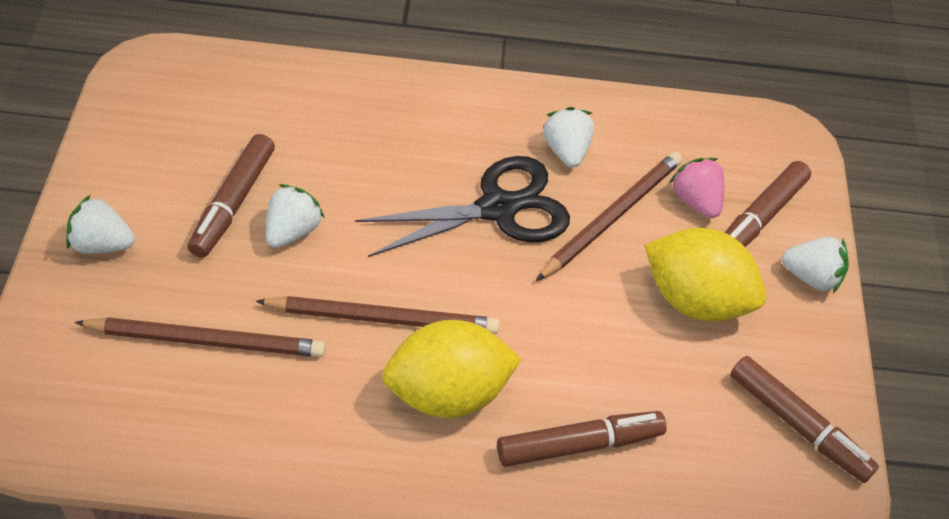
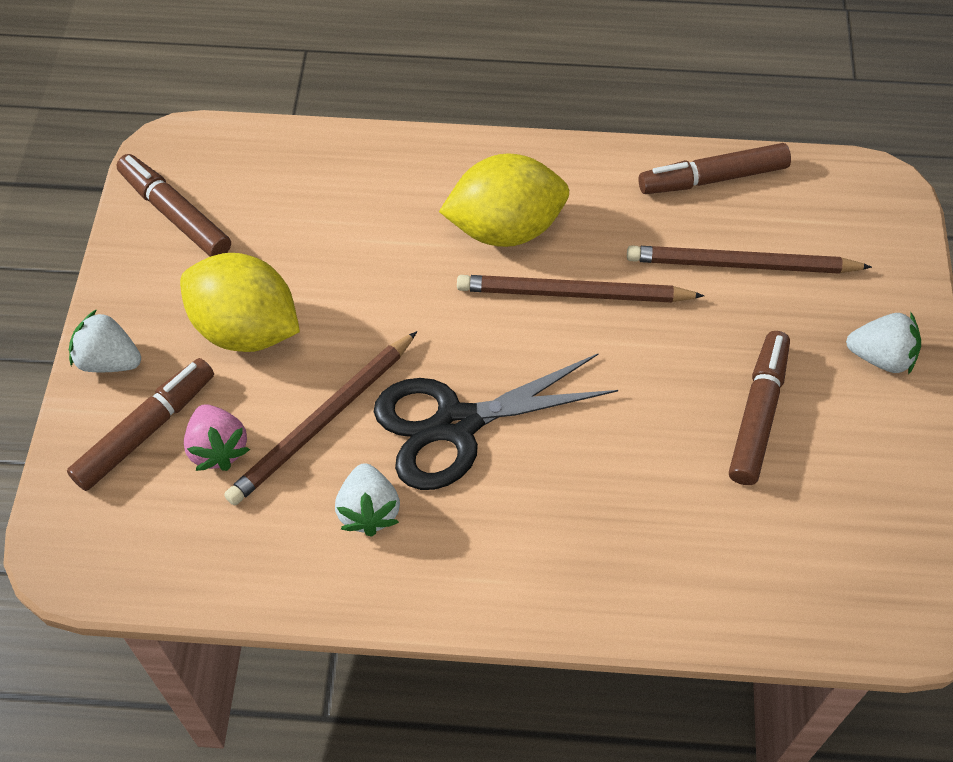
camera: 175 degrees left, 5 degrees up
(292, 231) = (684, 383): white strawberry -> none
(579, 444) = (384, 191): brown marker -> brown marker (712, 178)

